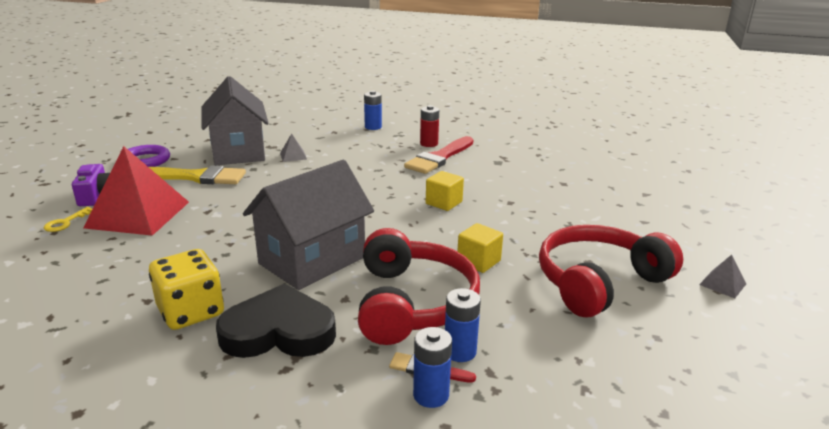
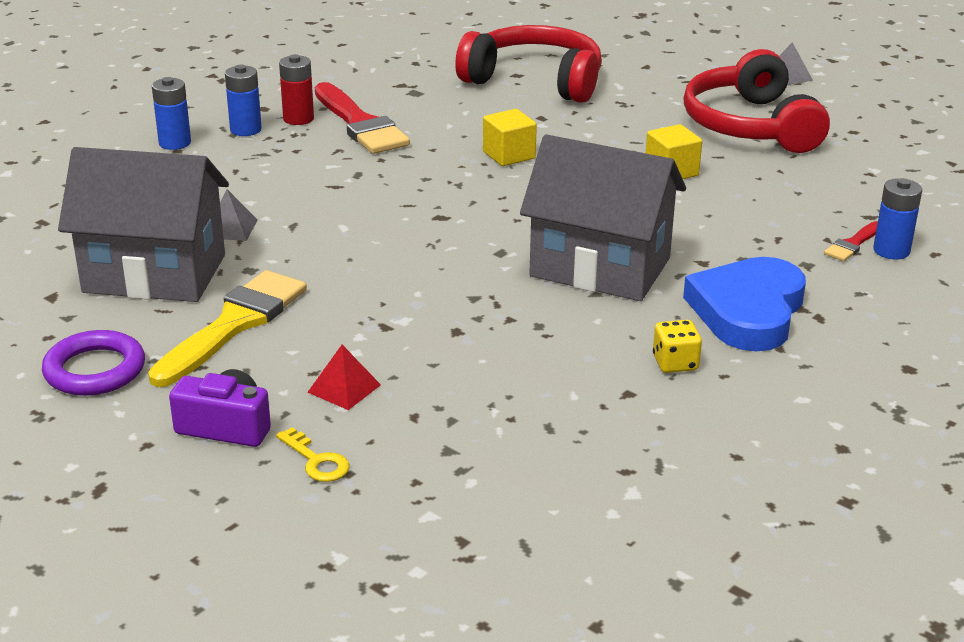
camera: 65 degrees left, 5 degrees up
(138, 214) = (344, 388): red pyramid -> red pyramid, size x0.41
(191, 312) = (675, 363): yellow dice -> yellow dice, size x0.53
(279, 331) = (748, 311): black heart -> blue heart
(312, 260) = (600, 267): grey house -> grey house turned 45 degrees counterclockwise
(413, 303) = (734, 226): red headphones -> red headphones (535, 80)
(460, 351) = (832, 222): blue battery -> blue battery (246, 130)

